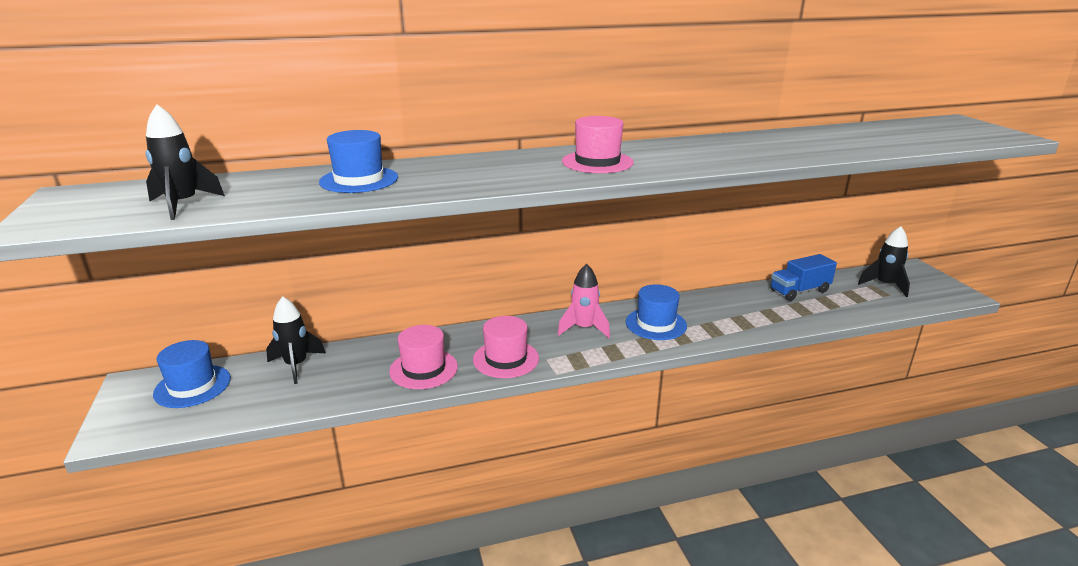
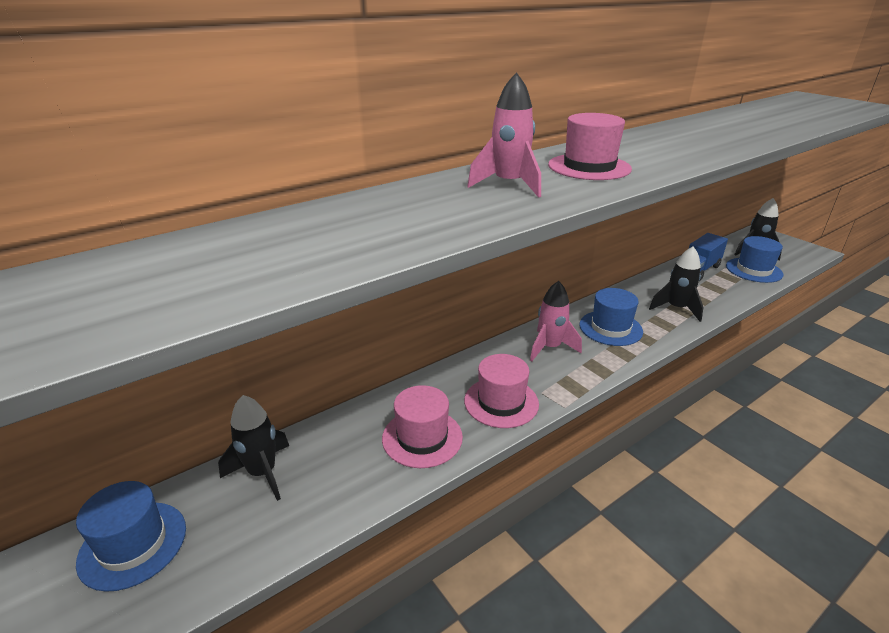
camera: 20 degrees left, 5 degrees up
(183, 205) = (118, 306): black rocket -> black rocket (676, 308)
(359, 180) = (347, 225): blue hat -> blue hat (753, 270)
(509, 168) = (509, 185): none -> pink rocket

